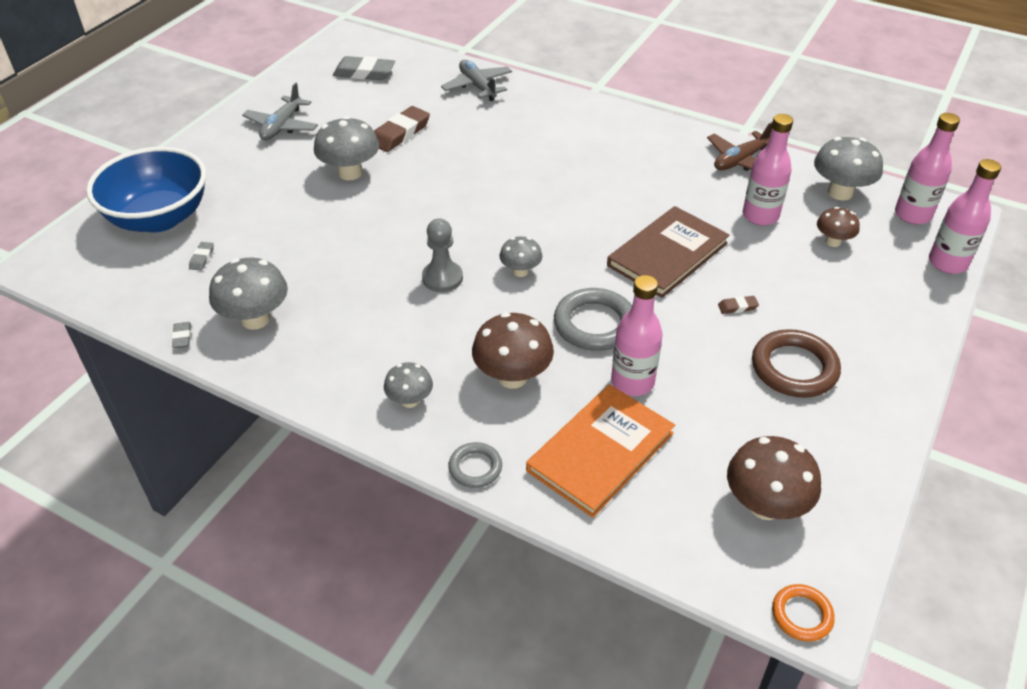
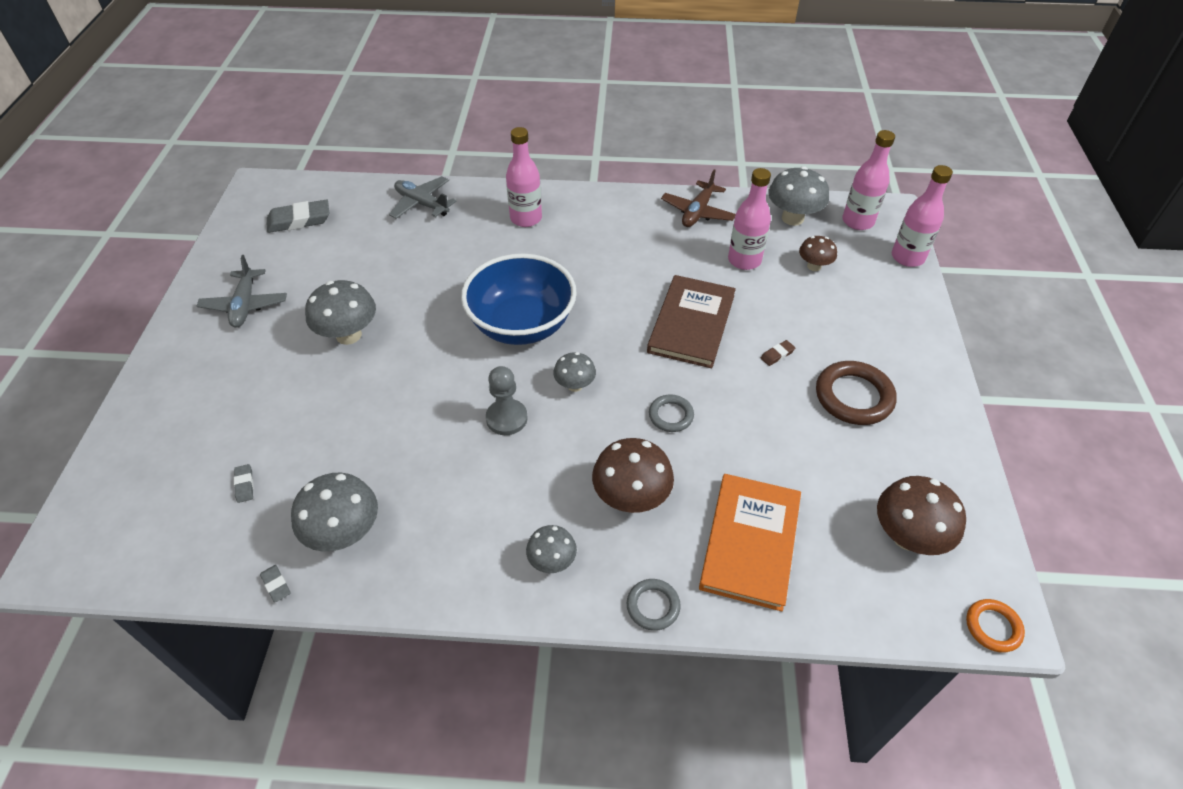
camera: 25 degrees left, 5 degrees up
(159, 218) = (167, 455): blue bowl -> blue bowl (522, 325)
(400, 133) = (374, 276): brown eraser -> none
(594, 324) = (671, 415): grey ring -> grey ring, size x0.57
(632, 382) = (736, 461): pink bottle -> pink bottle (526, 218)

